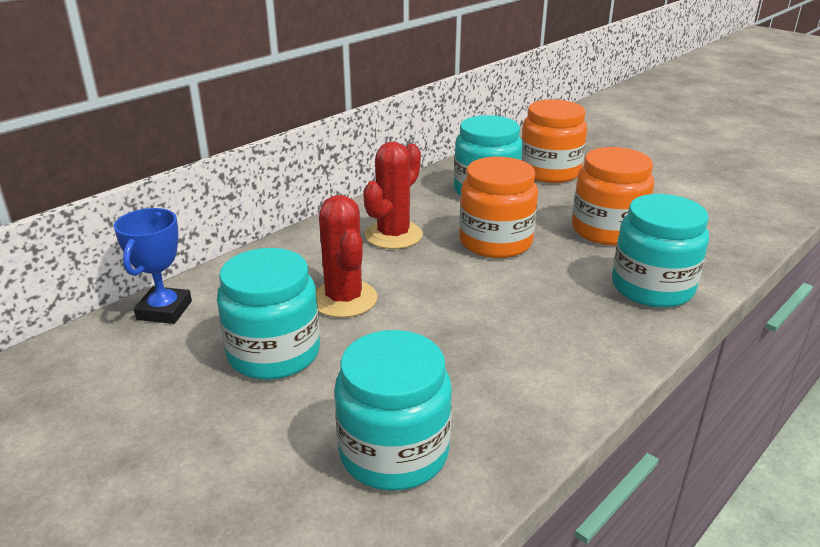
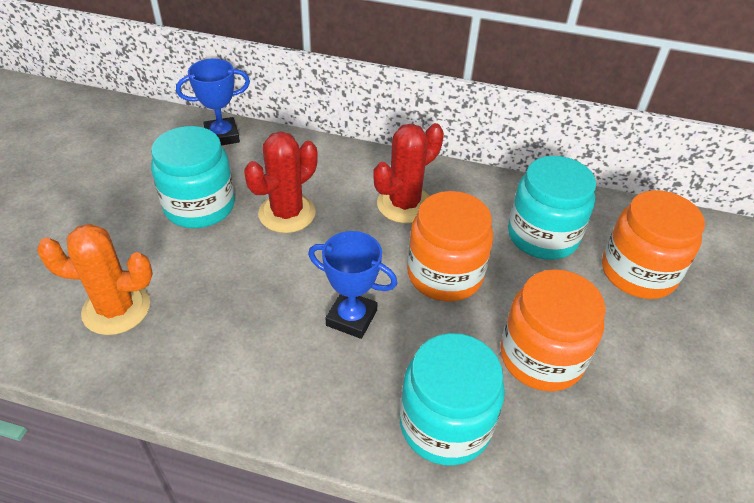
camera: 60 degrees right, 15 degrees up
(393, 235) = (404, 204): red cactus -> red cactus turned 45 degrees counterclockwise
(394, 452) = (116, 309): turquoise jar -> orange cactus
(514, 299) = (351, 318): none -> blue trophy

